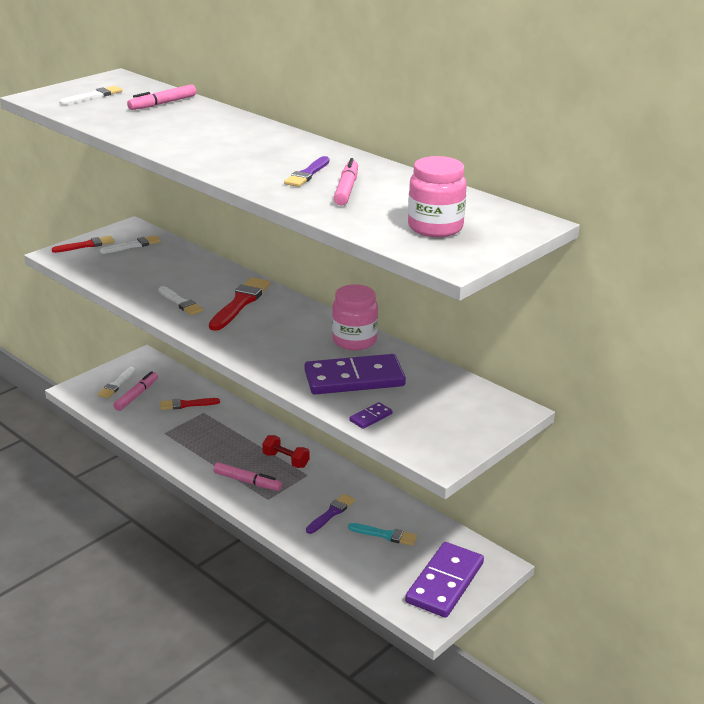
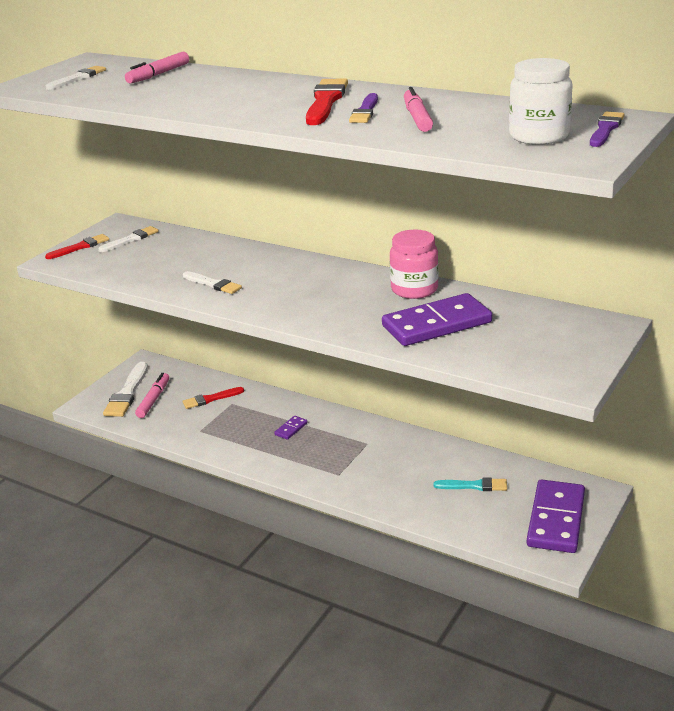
camera: 10 degrees left, 0 degrees up
(116, 384) = (127, 393): white brush -> white brush, size x1.57
(240, 303) = (276, 274): red brush -> red brush (325, 101)
(247, 481) = (309, 462): pink marker -> none
(286, 460) = (338, 433): red dumbbell -> none
(331, 513) = (410, 476): purple brush -> purple brush (605, 129)
(371, 417) = (476, 357): purple domino -> purple domino (291, 429)
(435, 227) = (538, 136): pink jar -> white jar

